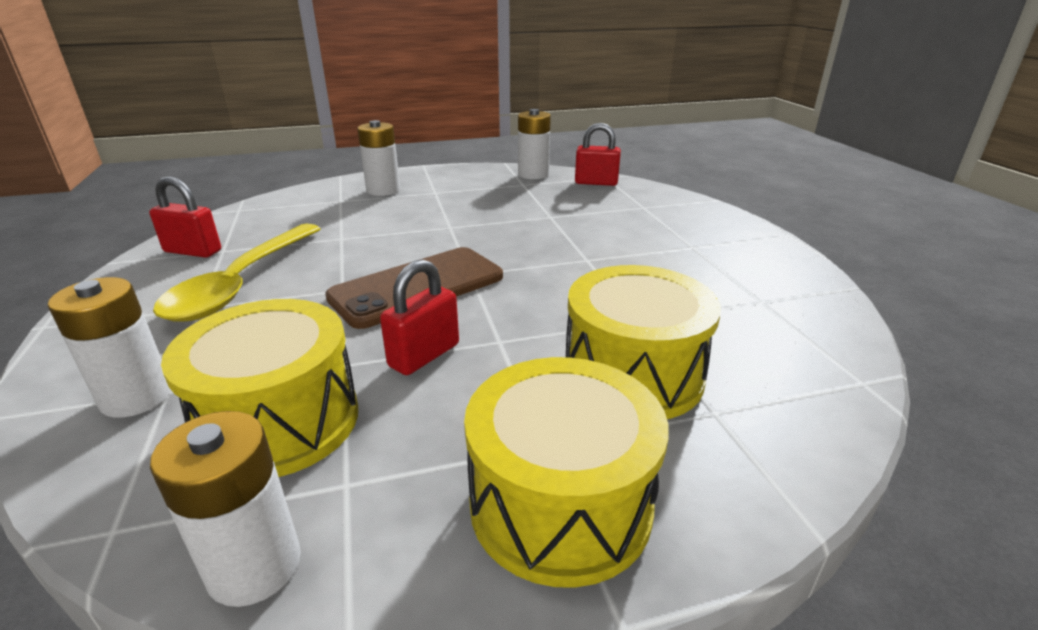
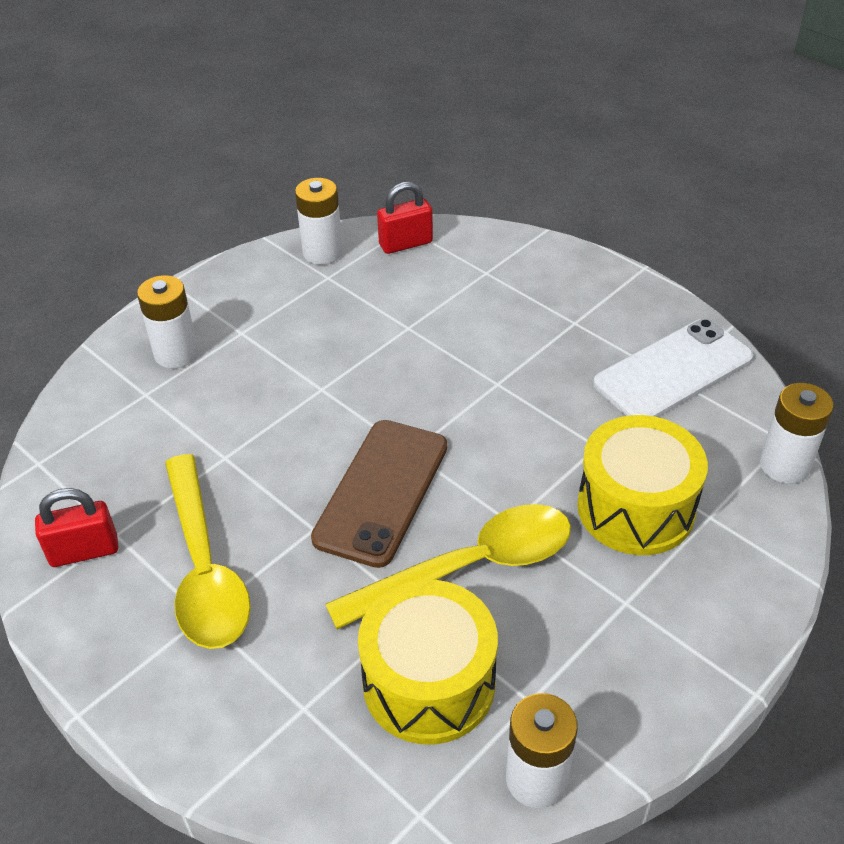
camera: 30 degrees left, 15 degrees up
(136, 397) = (287, 726): white battery -> white battery (784, 465)
(424, 355) = (469, 567): red padlock -> yellow spoon
(560, 504) = (670, 639): yellow drum -> none
(765, 297) = (673, 371): none -> white phone

